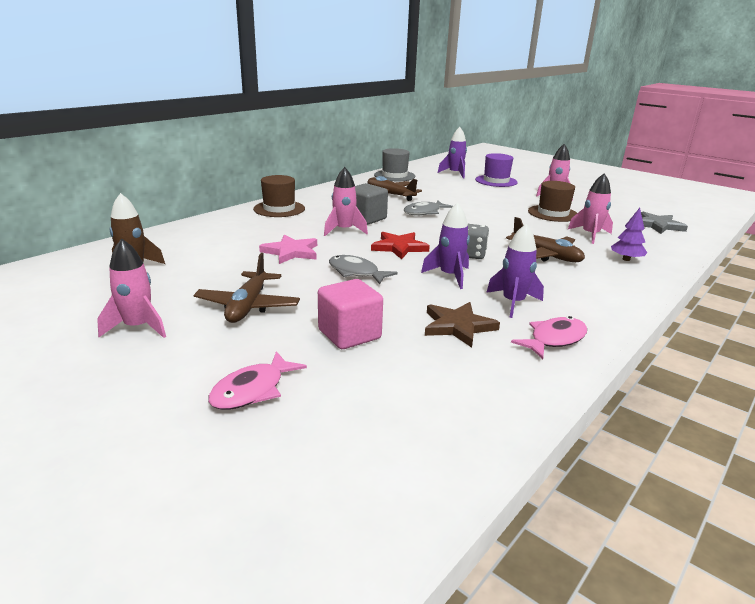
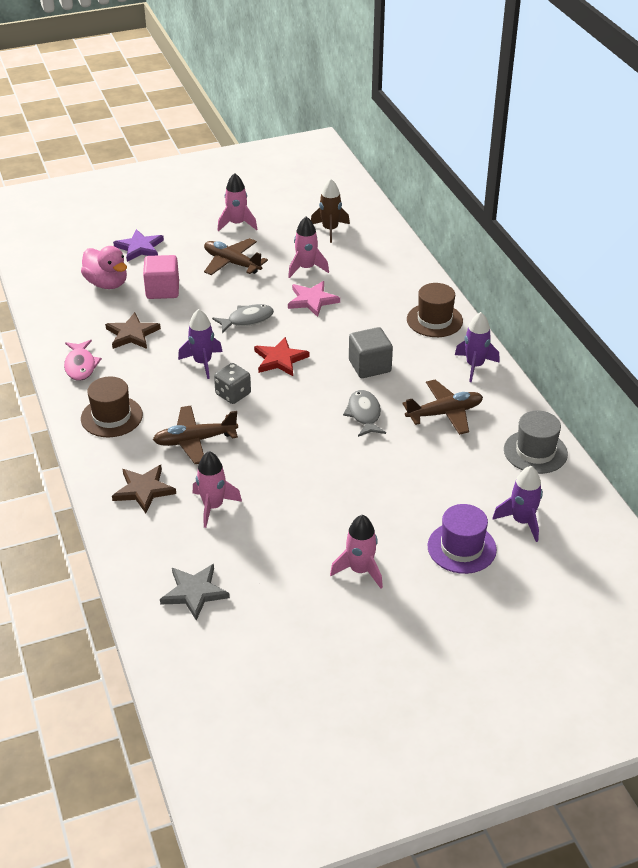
camera: 120 degrees right, 15 degrees up
(252, 390) = (140, 248): pink fish -> purple star
(344, 230) = (344, 342): pink rocket -> pink rocket (306, 268)
(376, 385) = (107, 283): none -> pink duck
(513, 303) = (136, 373): purple rocket -> purple rocket (474, 366)
(553, 213) = (294, 520): brown hat -> brown hat (111, 417)
(626, 259) = (144, 490): purple tree -> brown star

